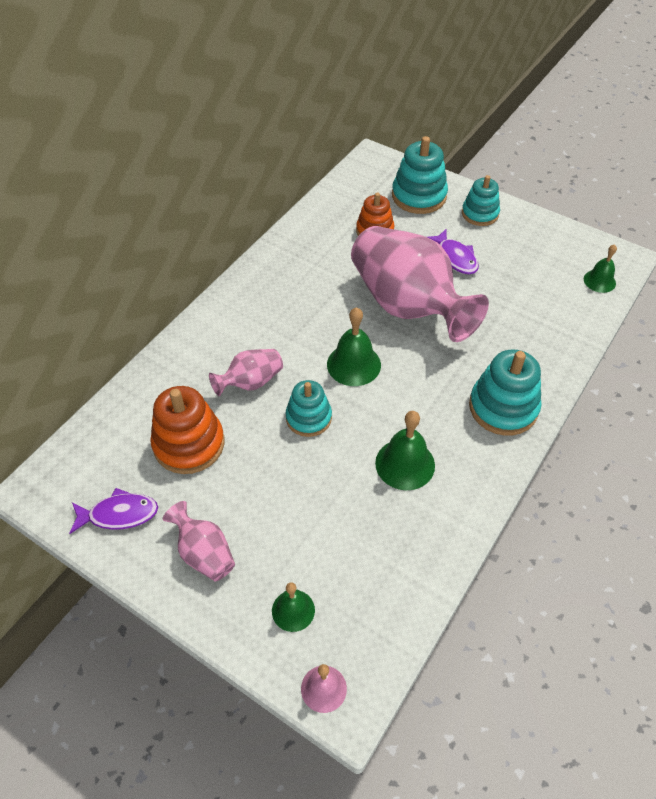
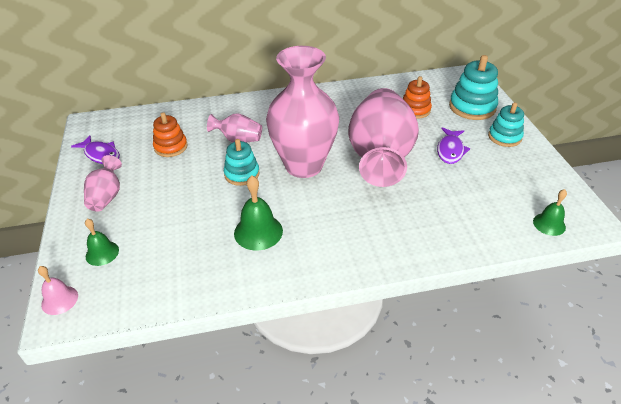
camera: 45 degrees right, 10 degrees down
(189, 444) = (171, 147): orange stacking toy -> orange stacking toy, size x0.66
(353, 364) = (303, 165): green bell -> pink vase
(503, 407) = (362, 247): turquoise stacking toy -> none

